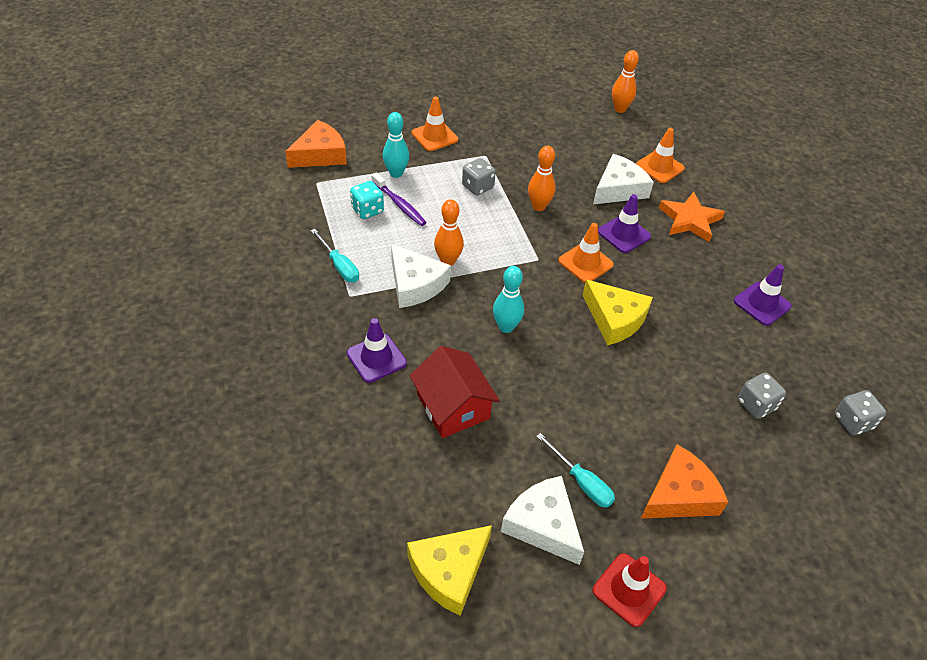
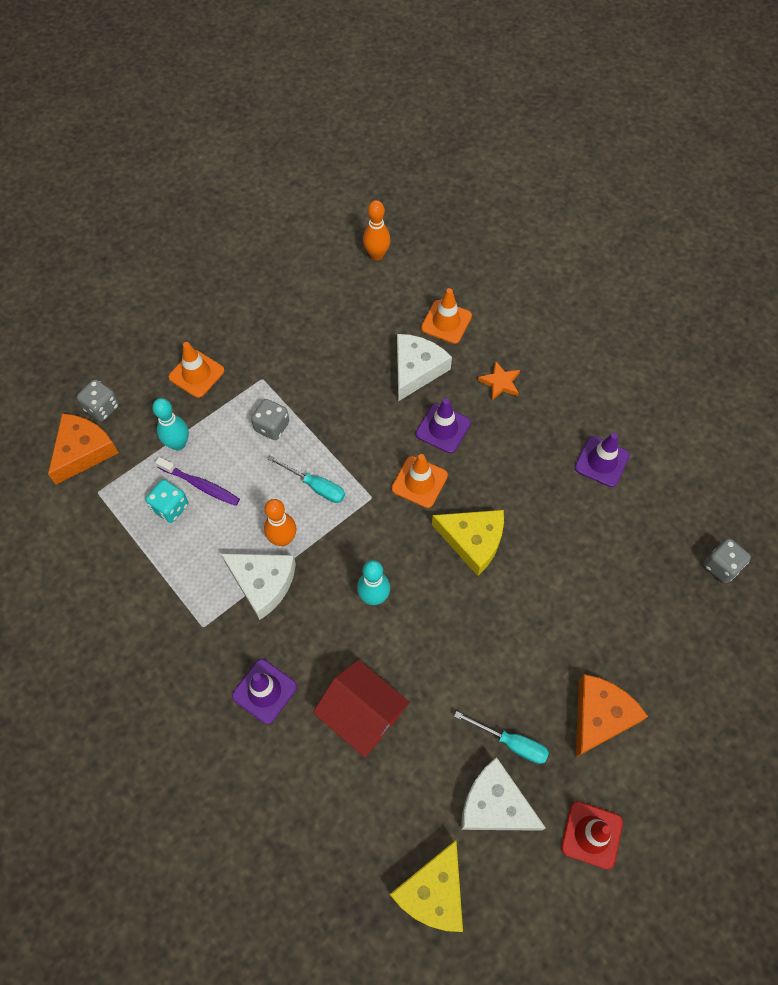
camera: 20 degrees left, 15 degrees up
(339, 266) = (175, 593): turquoise screwdriver -> turquoise screwdriver (315, 486)
(538, 206) = (345, 427): orange bowling pin -> none
(689, 220) = (500, 382): orange star -> orange star, size x0.63
(756, 405) = (633, 585): grey dice -> grey dice (102, 408)

